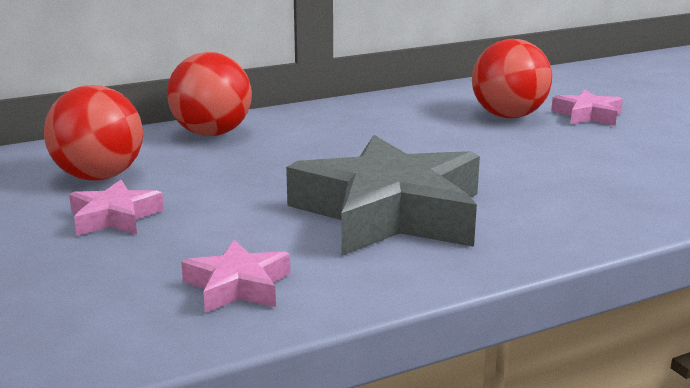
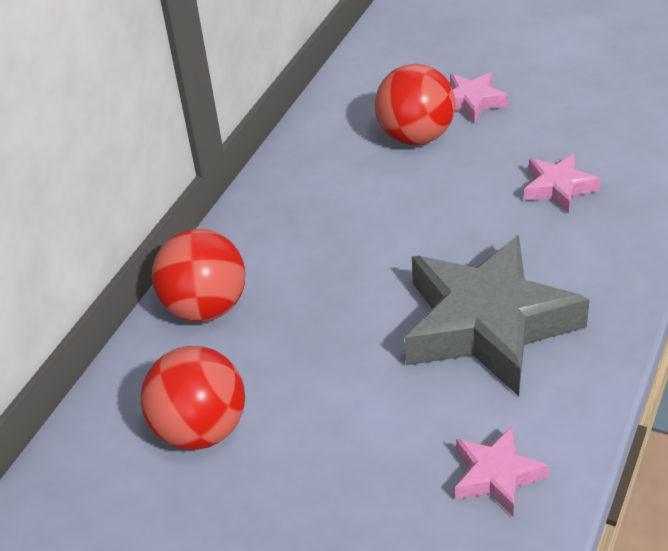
camera: 35 degrees left, 20 degrees up
(115, 217) = (296, 469): pink star -> pink star (558, 188)

